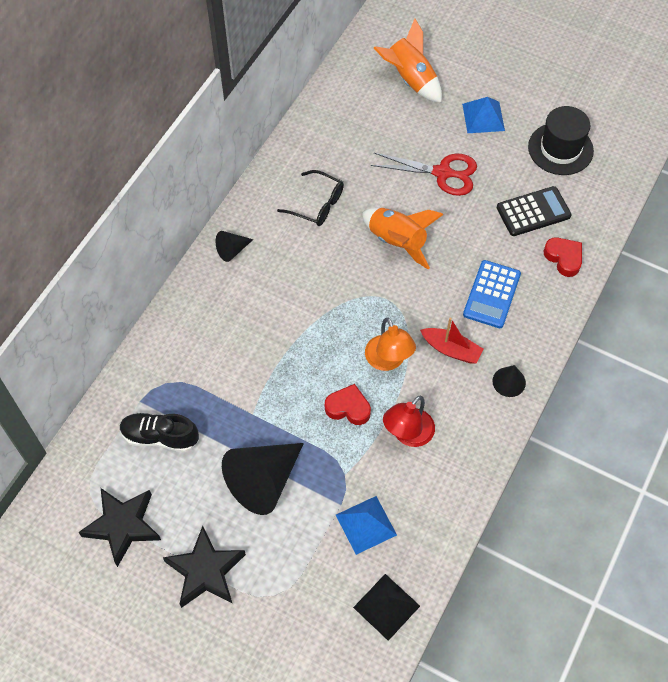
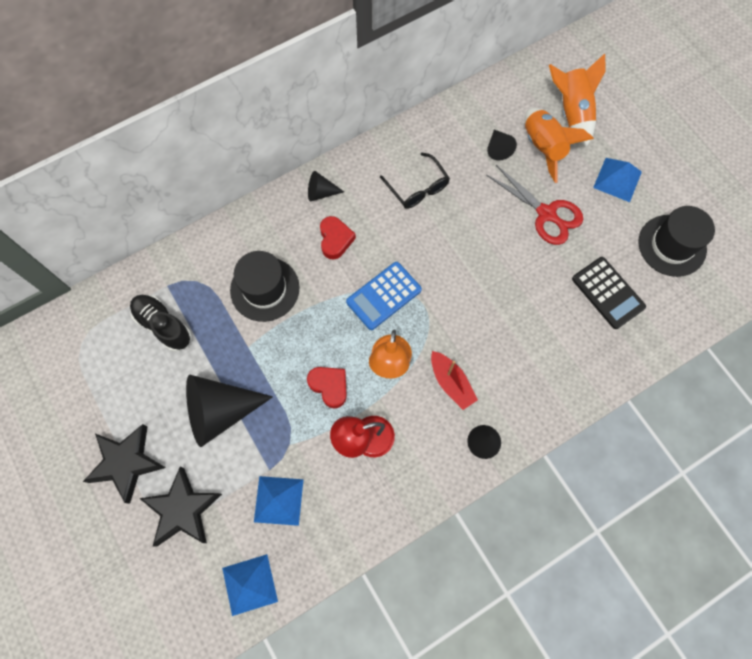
camera: 30 degrees right, 10 degrees up
(123, 526) = (88, 385): black star -> black star (182, 509)
(235, 357) = (265, 289): none -> black hat
(366, 139) = (498, 149): none -> black cone
(386, 606) = (250, 584): black pyramid -> blue pyramid
(397, 242) = (466, 257): orange rocket -> orange rocket (543, 148)
(491, 294) = (520, 351): blue calculator -> blue calculator (384, 296)
(533, 212) = (608, 293): black calculator -> black calculator turned 45 degrees clockwise
(564, 258) = (609, 352): red heart -> red heart (335, 239)

